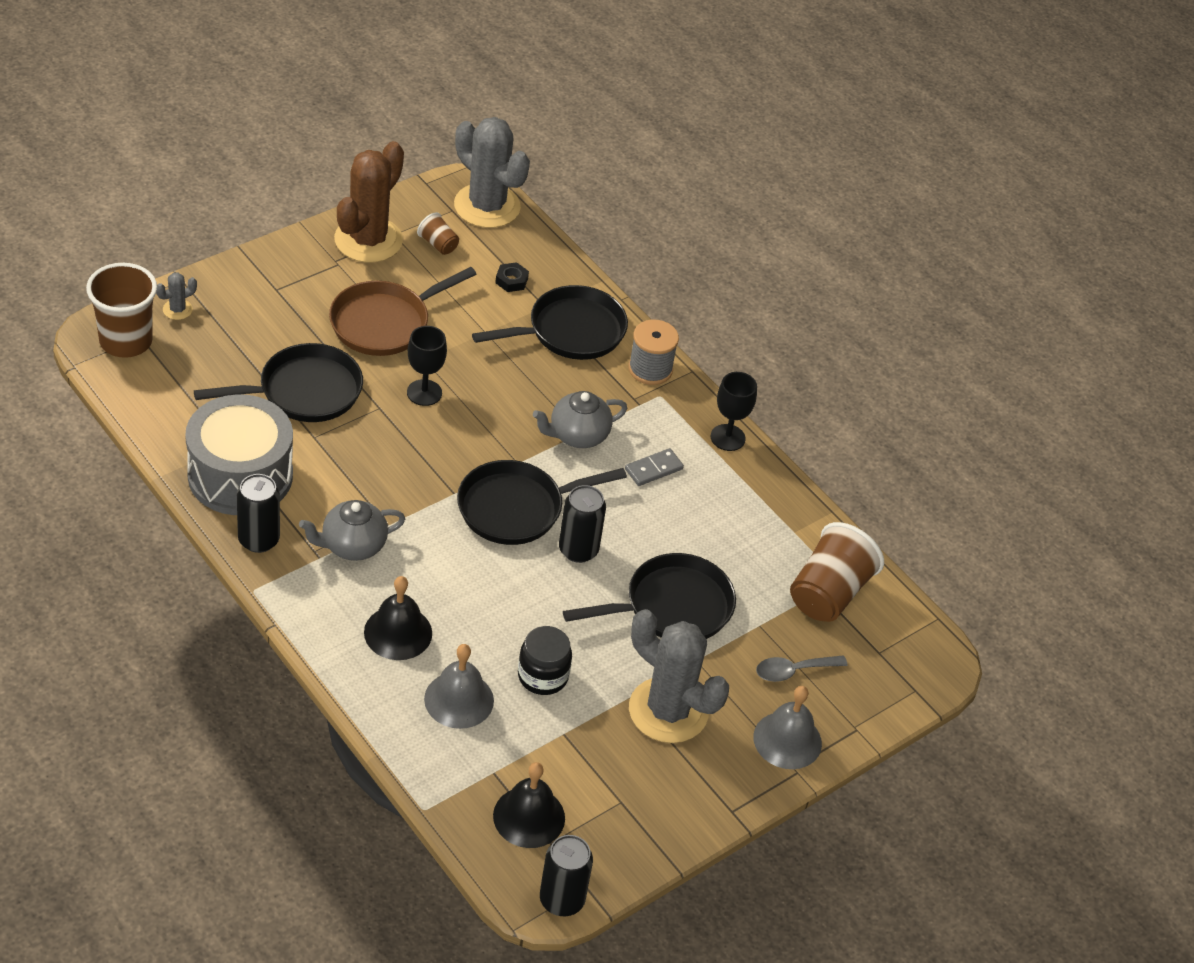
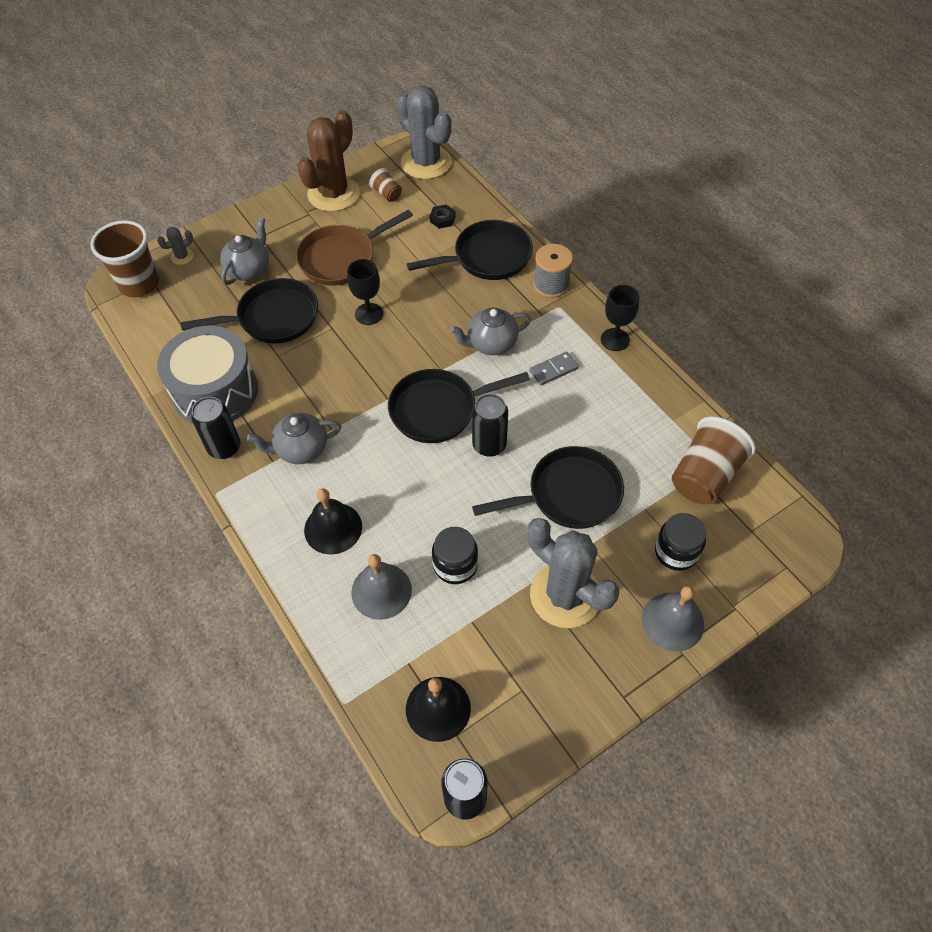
camera: 10 degrees right, 10 degrees up
(267, 331) = (249, 270): none -> grey teapot
(793, 671) = (676, 552): grey spoon -> black jar

